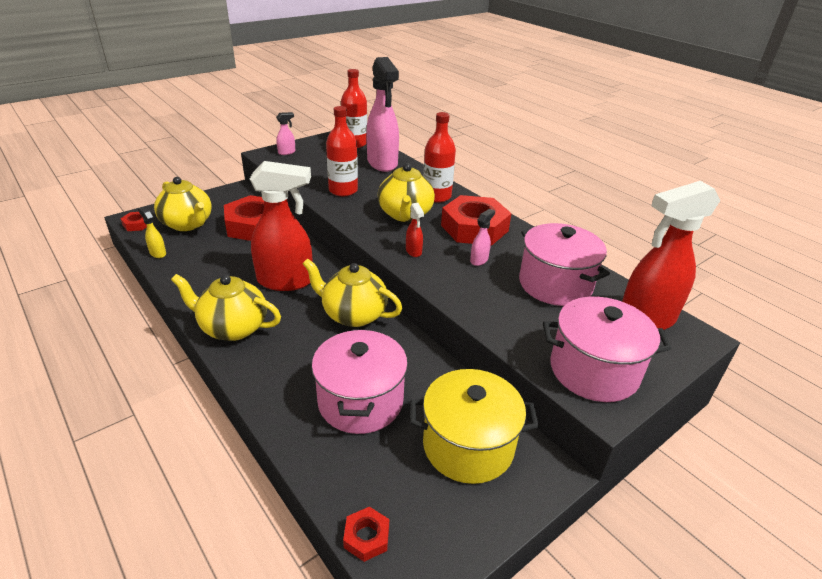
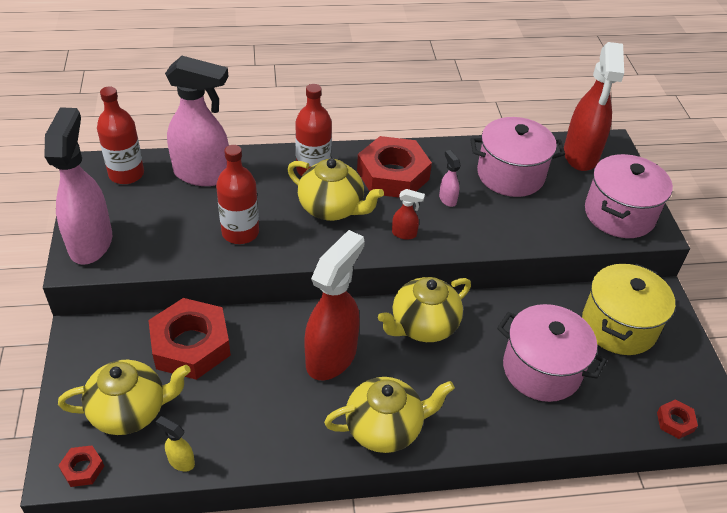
camera: 60 degrees left, 10 degrees up
(158, 253) = (181, 461): yellow spray bottle -> yellow spray bottle turned 45 degrees clockwise
(233, 328) = (385, 428): yellow teapot -> yellow teapot turned 150 degrees counterclockwise
(287, 152) = (91, 242): pink spray bottle -> pink spray bottle, size x2.44

